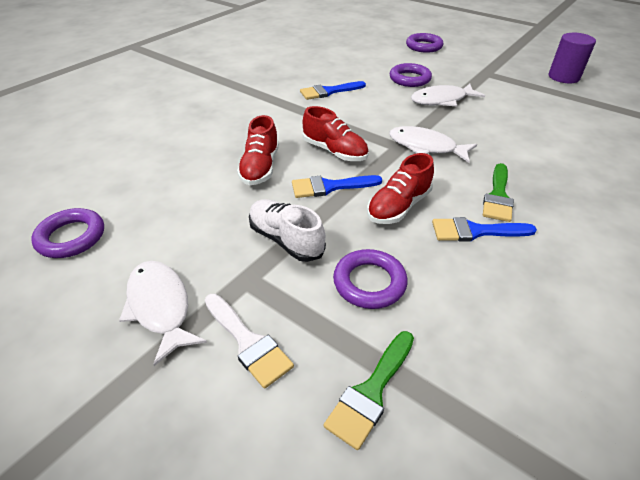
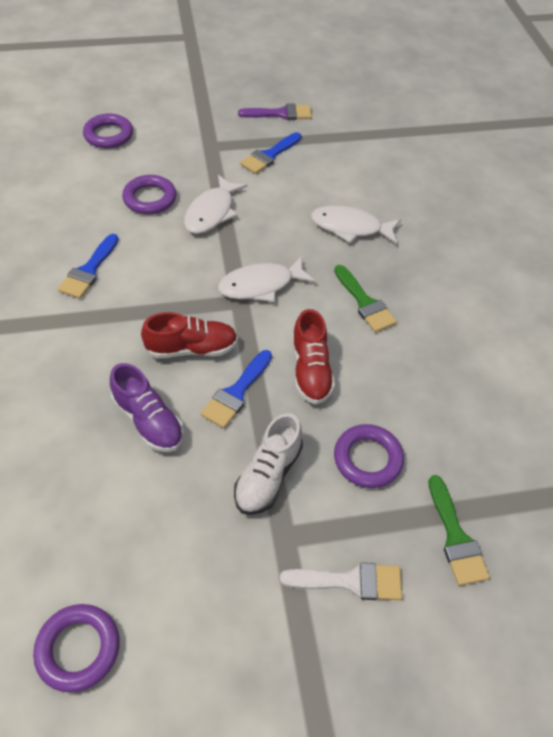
camera: 50 degrees left, 10 degrees up
(160, 307) = (255, 622): white fish -> white fish (350, 227)
(260, 167) = (148, 421): red shoe -> purple shoe
(286, 240) = (268, 476): white shoe -> white shoe turned 60 degrees counterclockwise
(475, 231) = (383, 351): blue brush -> blue brush (269, 155)
(563, 77) = (280, 114): purple cylinder -> purple brush

